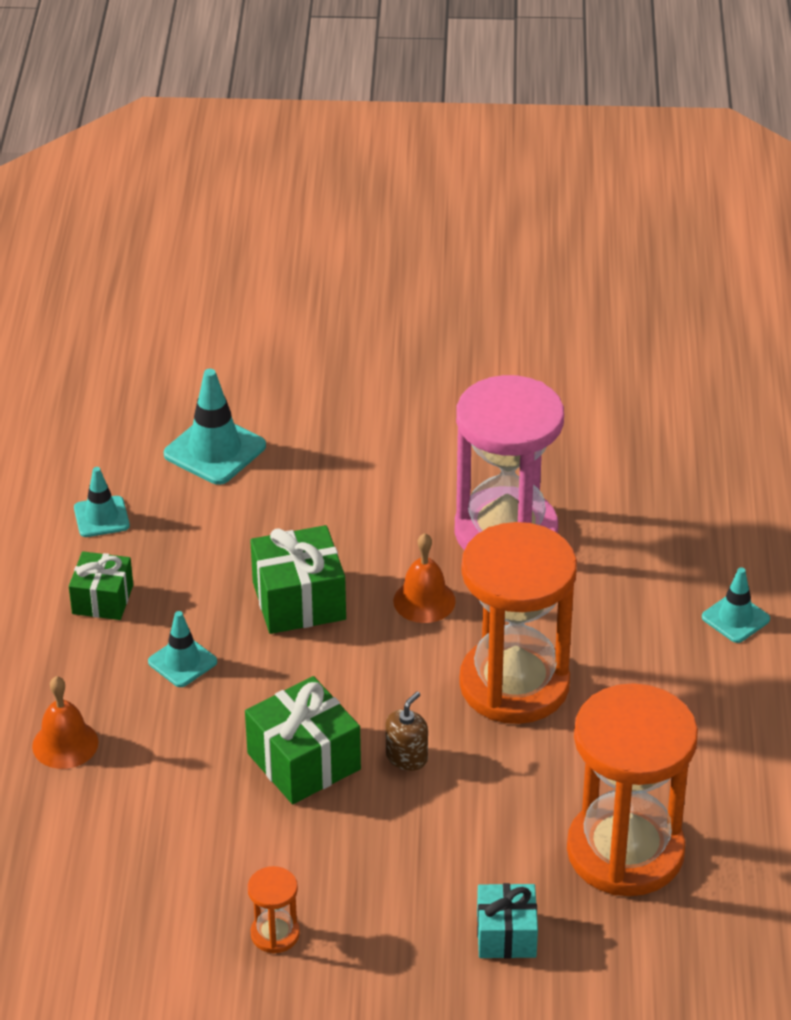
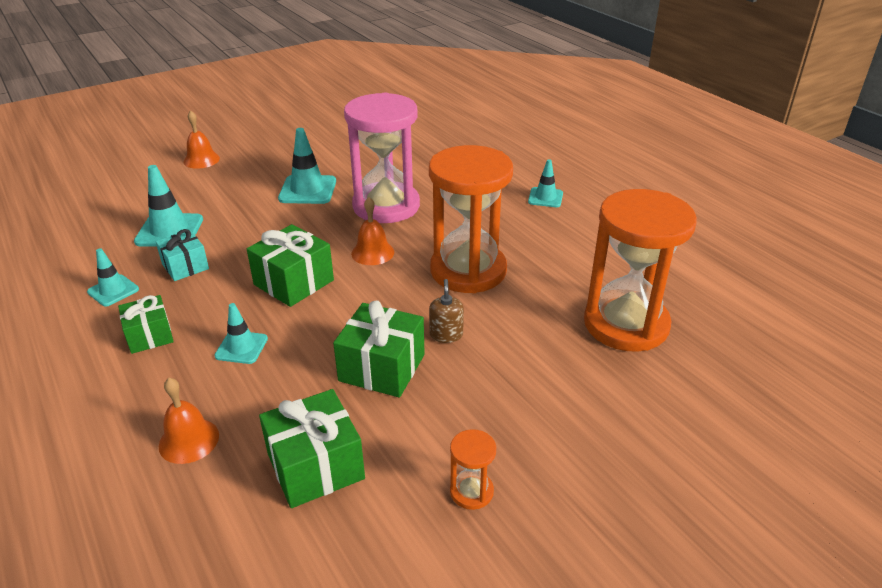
camera: 35 degrees left, 5 degrees down
(157, 832) = (315, 466): none -> green gift
(333, 334) = (201, 160): none -> orange bell
(428, 456) = (308, 190): none -> turquoise traffic cone
(506, 935) = (618, 405): turquoise gift -> turquoise gift (185, 266)

